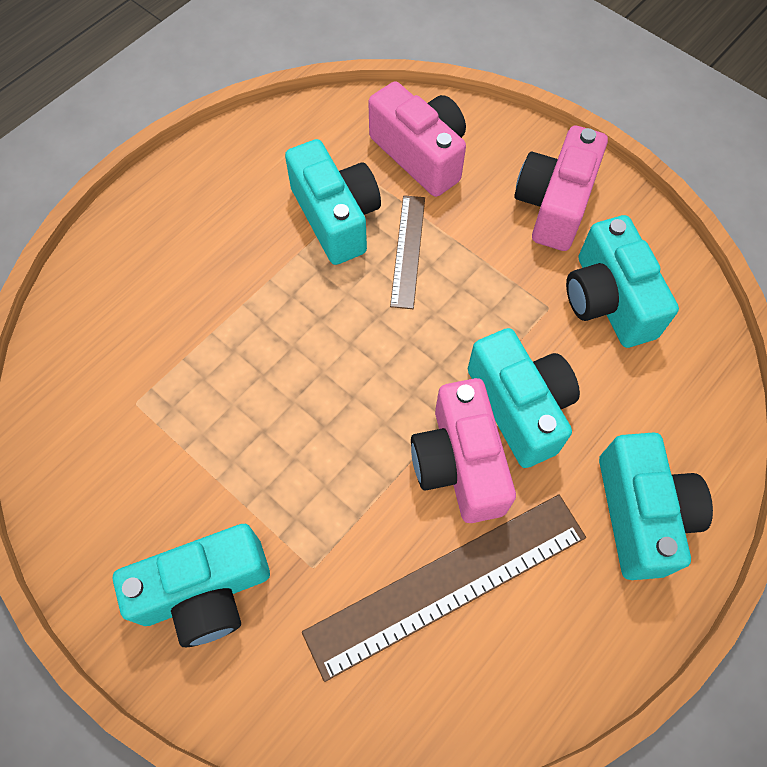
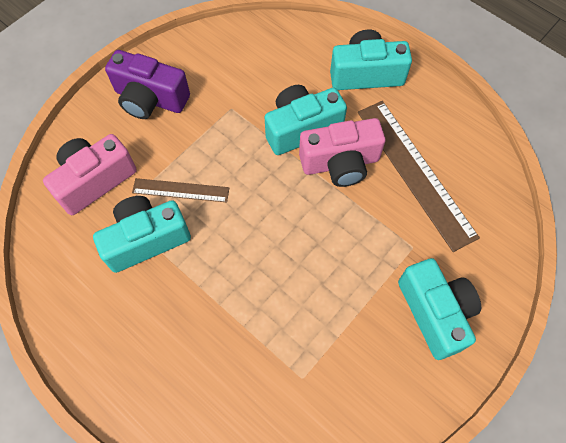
camera: 90 degrees left, 0 degrees up
(554, 204) = (150, 99): pink camera -> purple camera
(608, 300) = (227, 76): turquoise camera -> none

